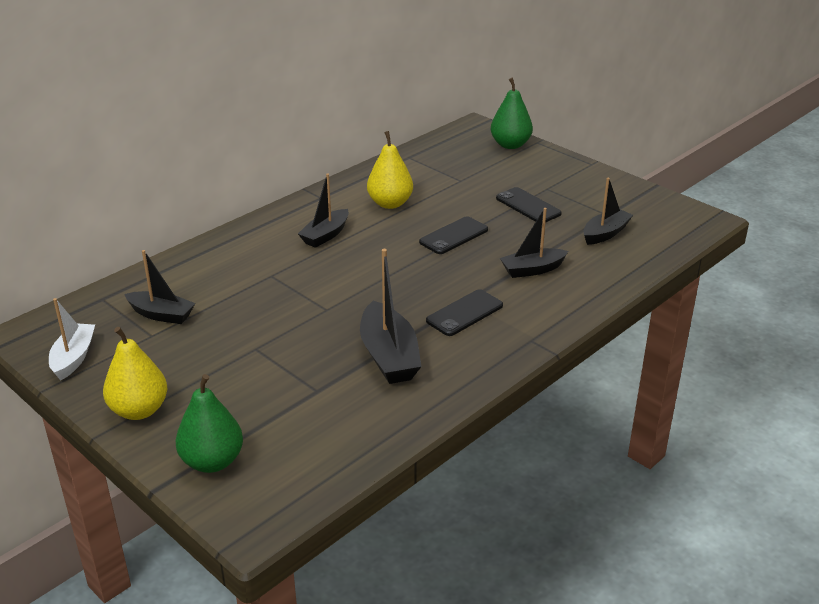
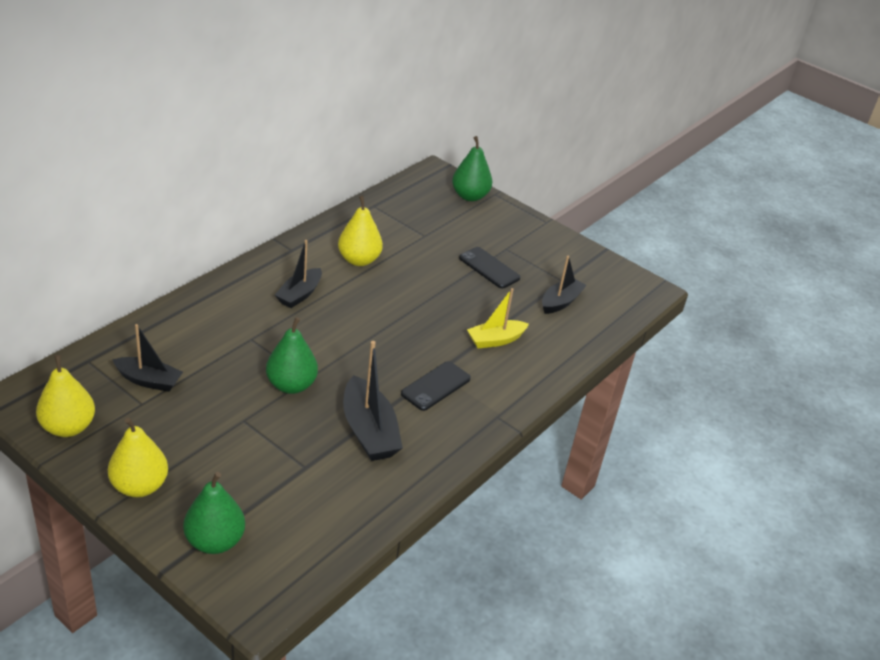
camera: 10 degrees left, 5 degrees up
(73, 358) = (68, 427): white boat -> yellow pear
(309, 315) = (291, 385): none -> green pear
(454, 236) = (421, 300): black phone -> none
(532, 270) = (495, 340): black boat -> yellow boat

